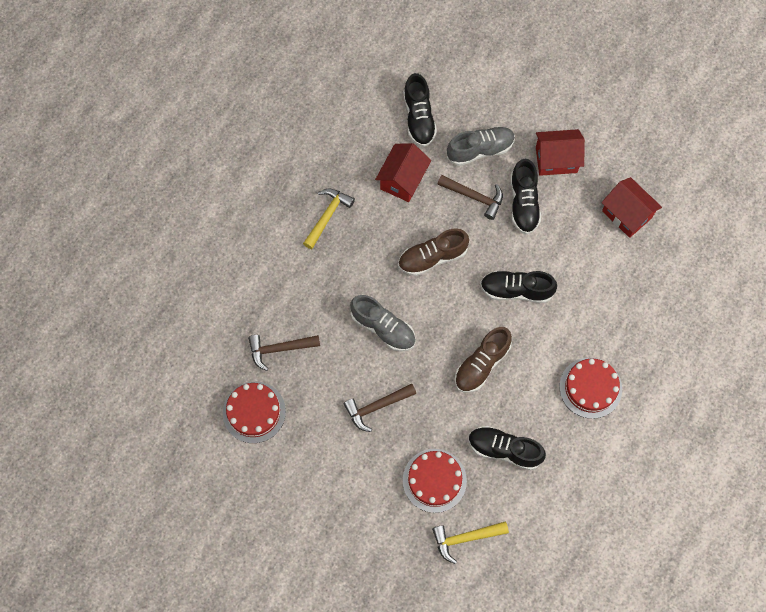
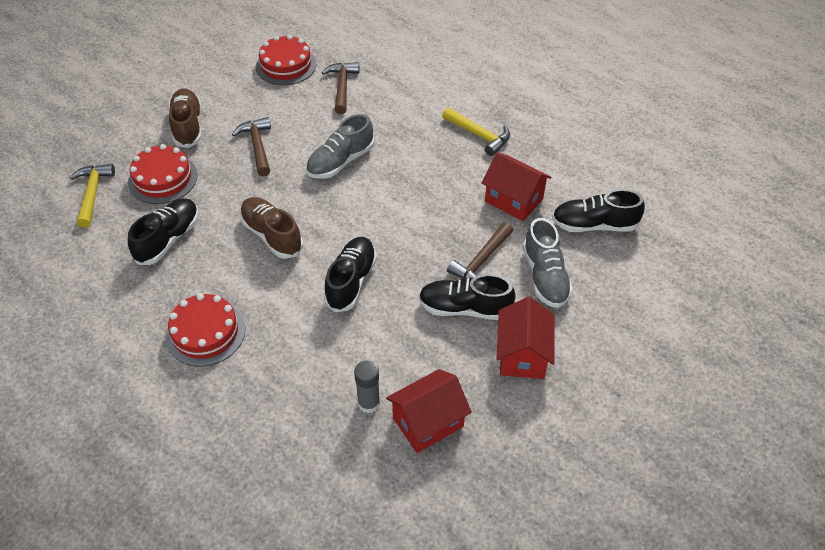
camera: 100 degrees right, 20 degrees down
(432, 257) = (411, 212): brown shoe -> brown shoe (188, 126)
(621, 256) = (368, 403): none -> grey glue stick

